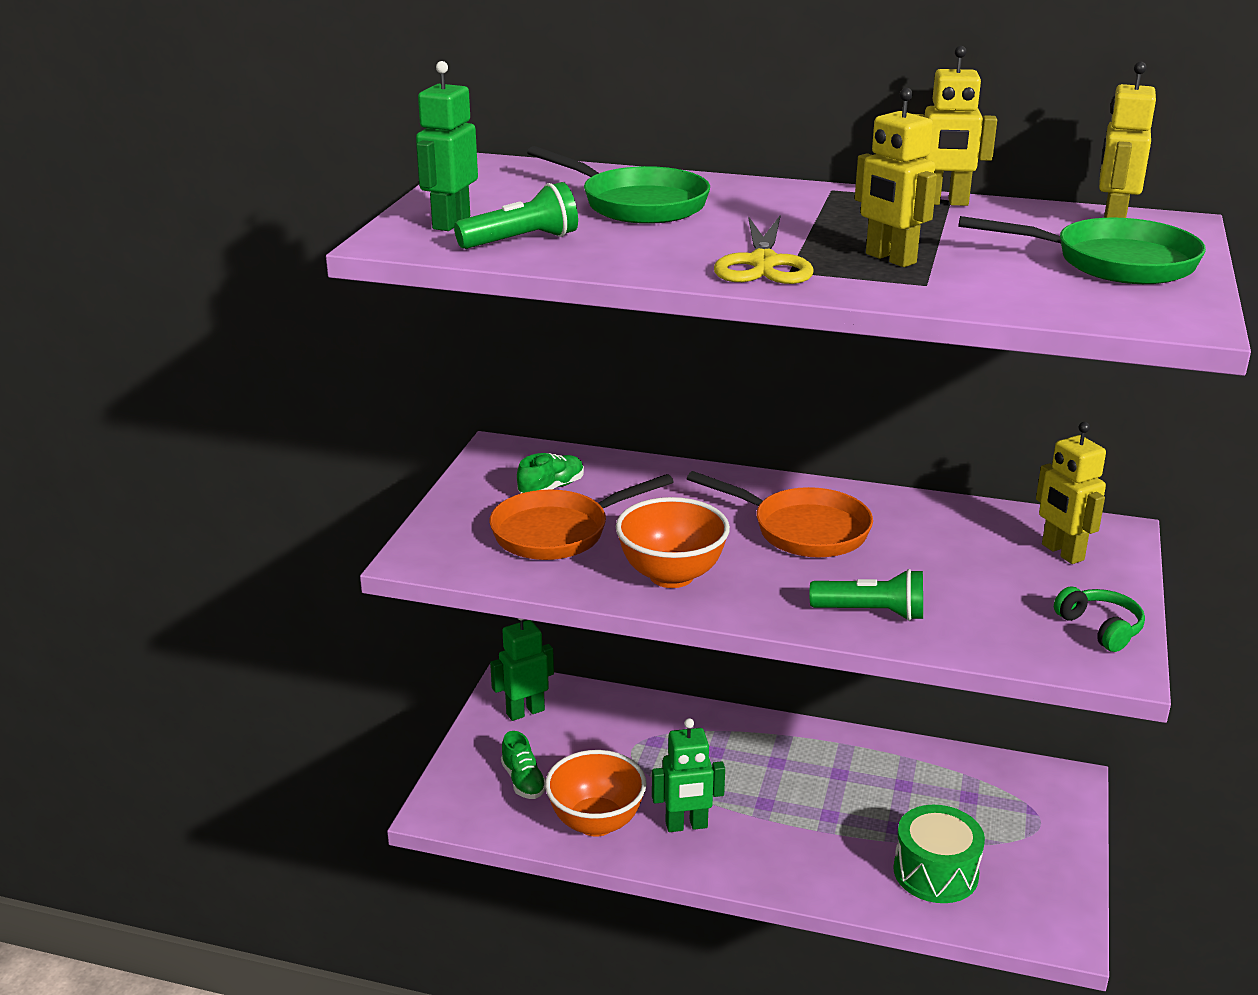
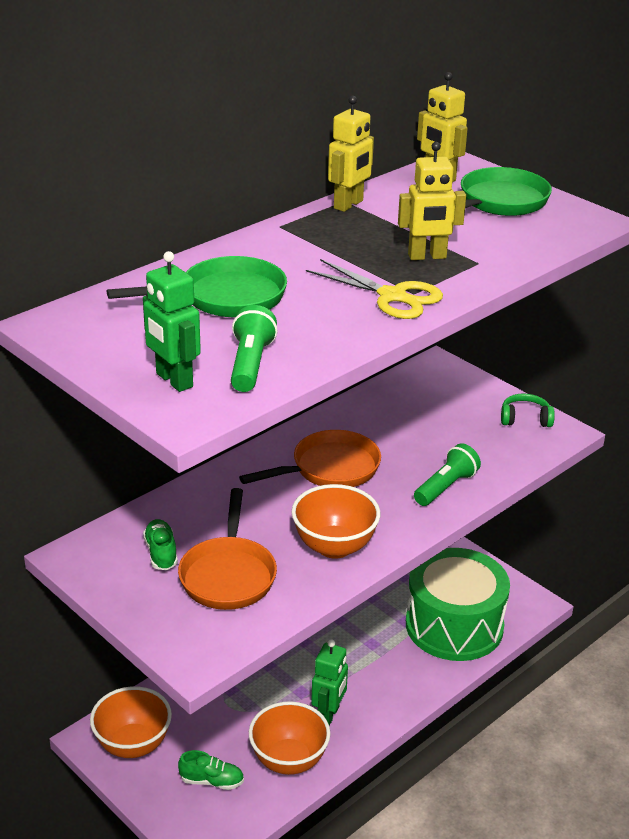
camera: 60 degrees left, 5 degrees up
(525, 712) = (133, 745): green robot -> orange bowl
(935, 872) = (454, 625): green drum -> green drum, size x1.70
(1062, 552) = (442, 392): yellow robot -> none

